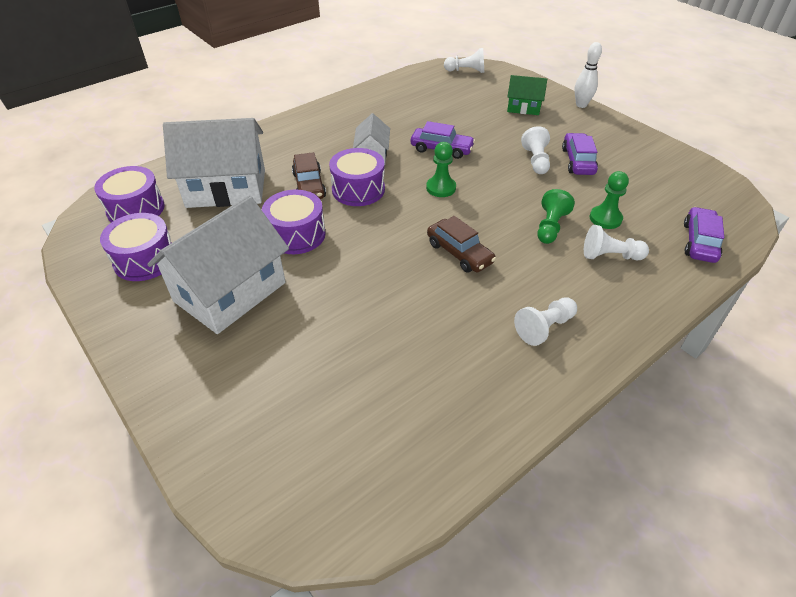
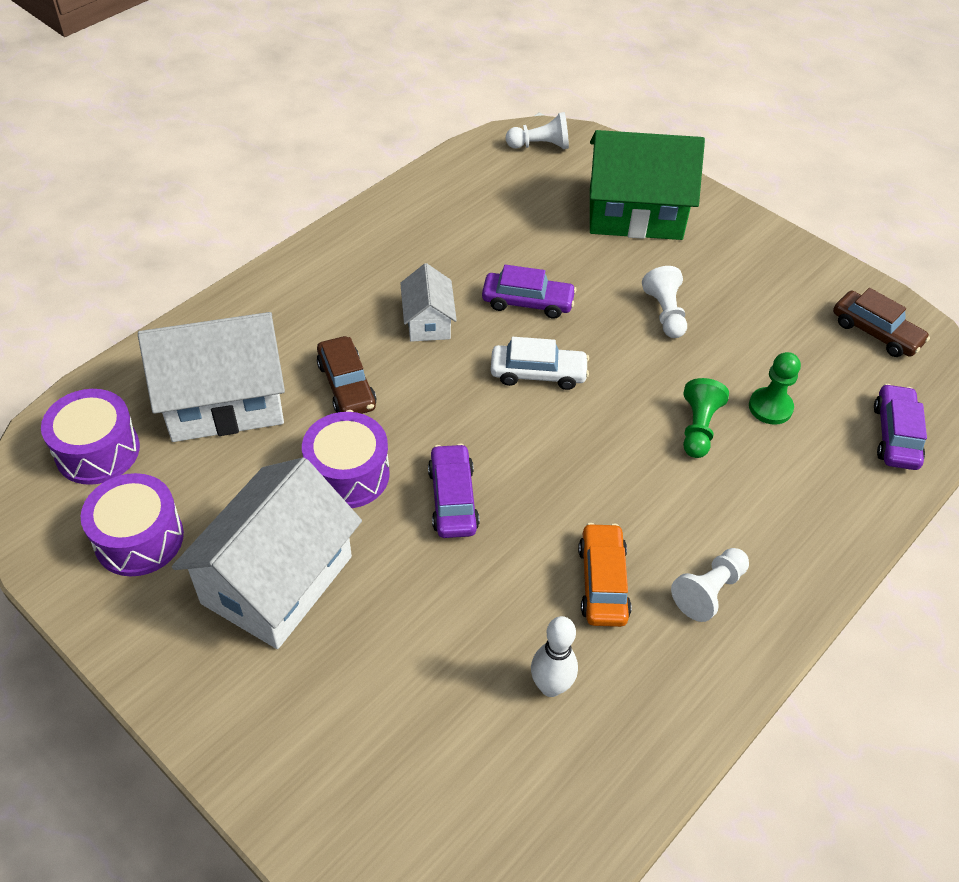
camera: 10 degrees left, 5 degrees up
(358, 189) = (420, 387): purple drum -> none
(441, 188) = (538, 373): green pawn -> white car
(459, 253) = (581, 484): brown car -> brown car (875, 332)
(464, 314) = (603, 582): none -> orange car
(523, 107) = (635, 213): green house -> green house, size x1.96
(578, 161) = (723, 309): purple car -> purple car (453, 499)
(581, 105) = (717, 203): white bowling pin -> white bowling pin (550, 686)
(610, 256) = (782, 469): white pawn -> none

